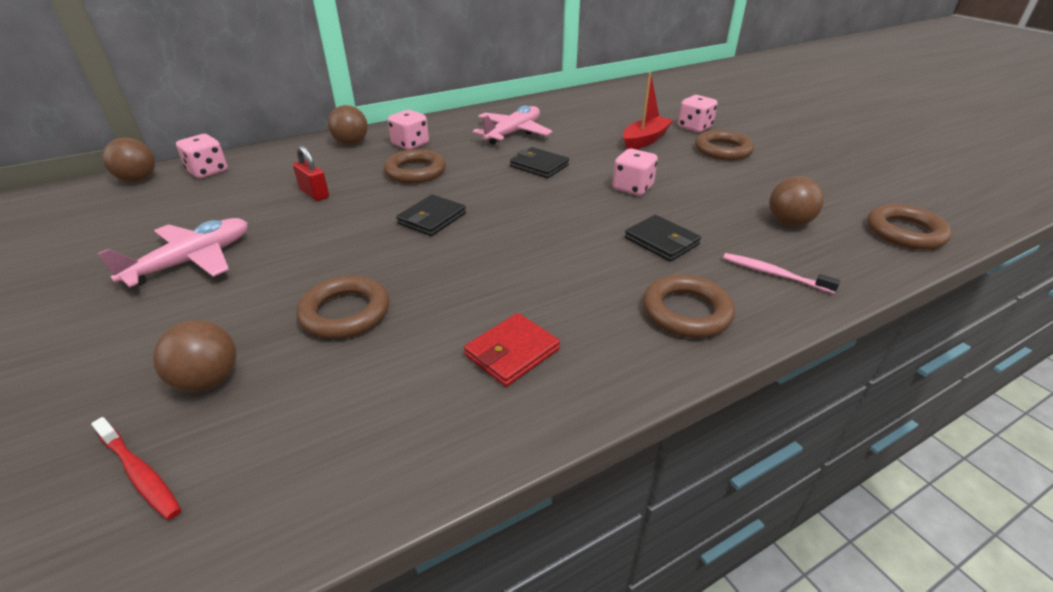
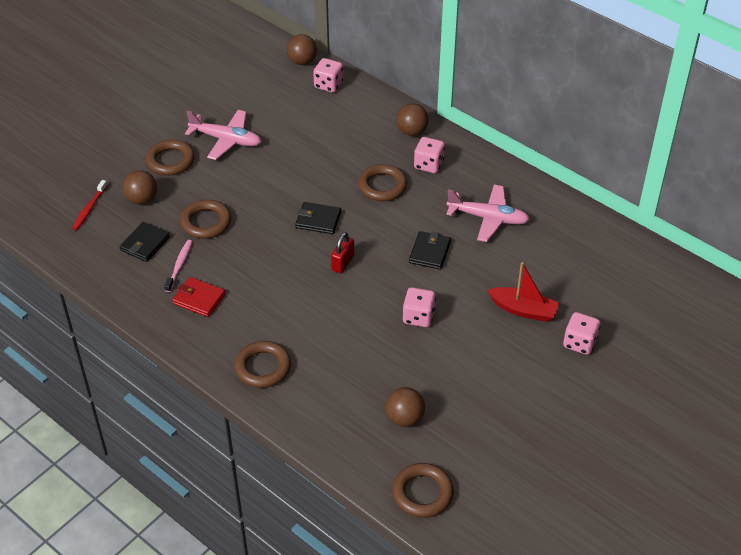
camera: 70 degrees right, 10 degrees up
(314, 194) = (323, 150): red padlock -> red padlock (343, 263)
(661, 241) = (341, 345): black wallet -> black wallet (145, 244)
(722, 150) = (531, 369): brown ring -> brown ring (170, 161)
(774, 274) = (324, 409): pink toothbrush -> pink toothbrush (179, 265)

